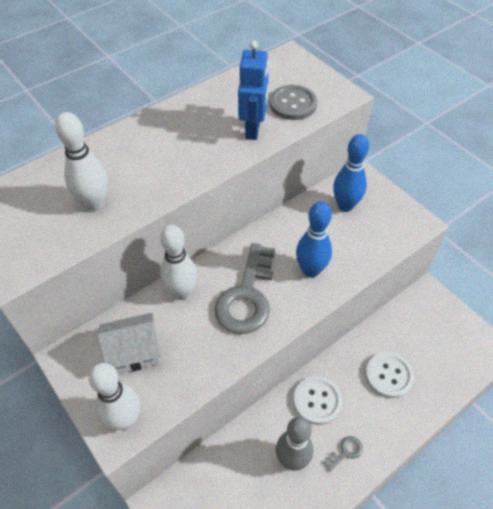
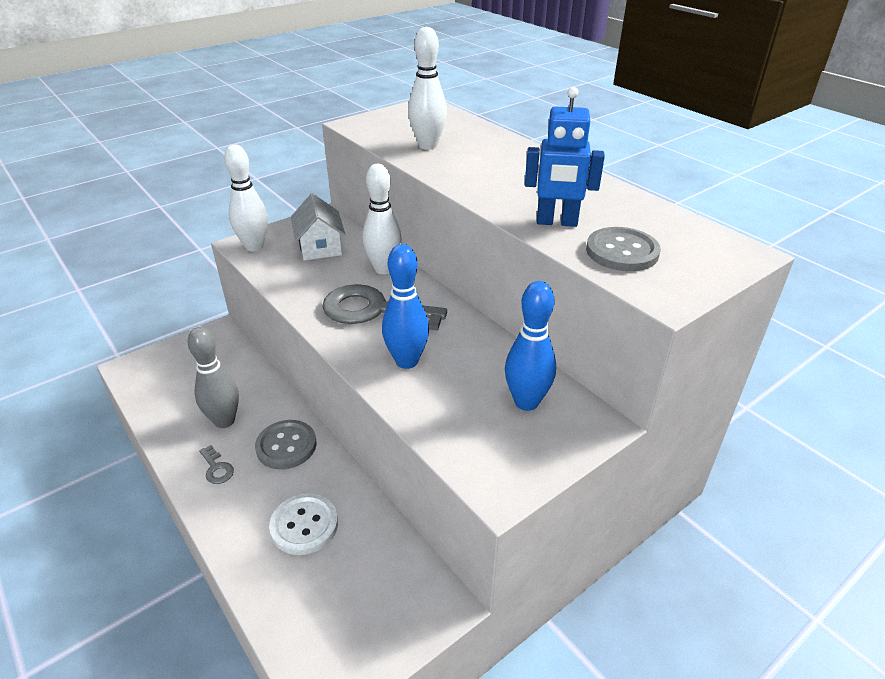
camera: 90 degrees right, 15 degrees down
(317, 401) = (286, 446): white button -> grey button

